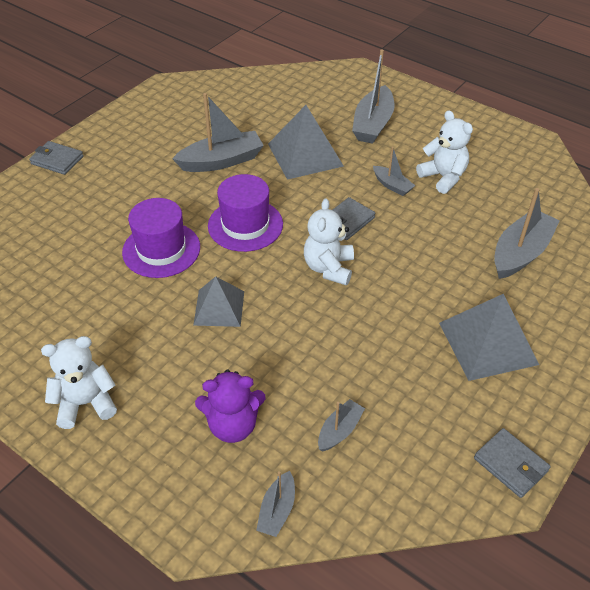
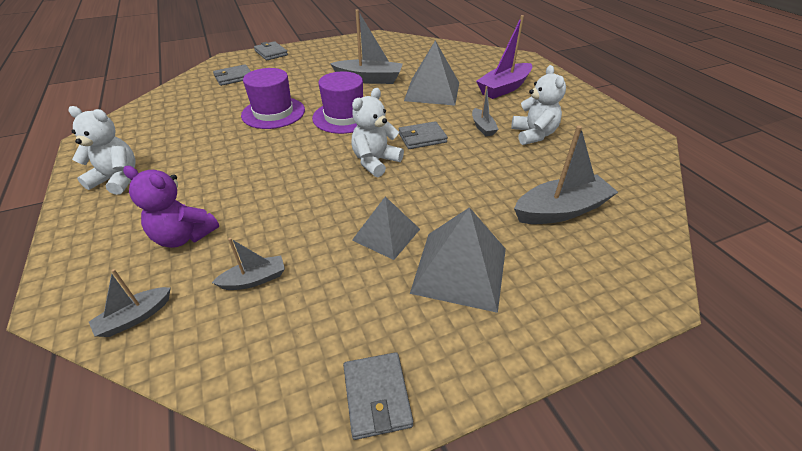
camera: 30 degrees right, 5 degrees down
(53, 216) = (234, 77): none -> grey wallet
(219, 308) = (268, 157): grey pyramid -> grey pyramid (386, 234)
(373, 124) = (504, 88): grey boat -> purple boat

